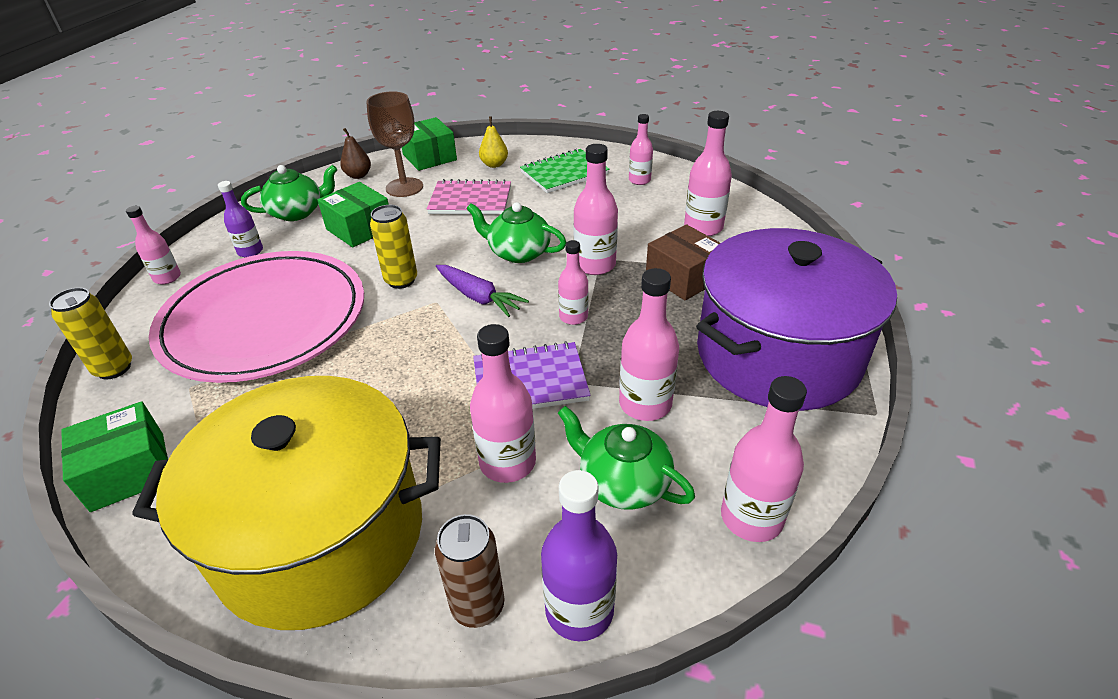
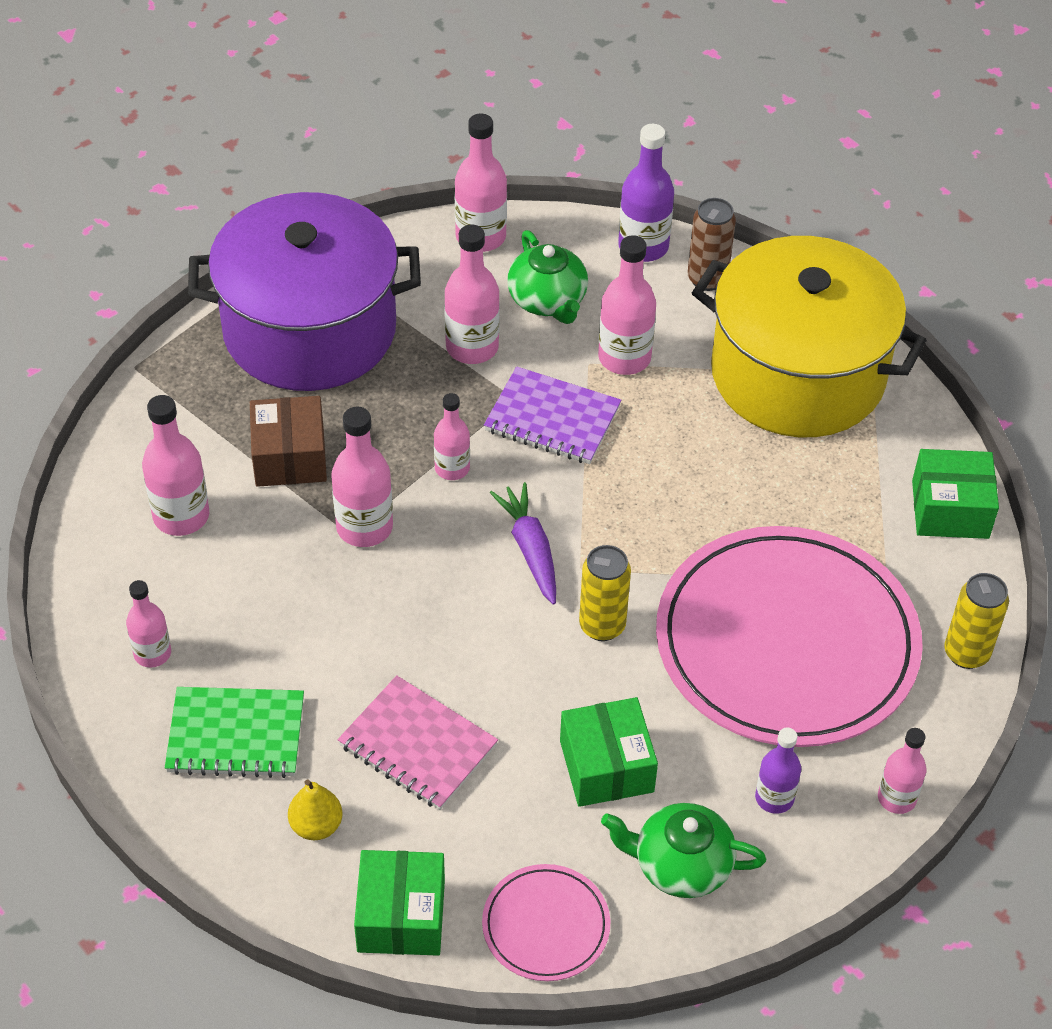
camera: 150 degrees left, 10 degrees up
(358, 175) = (546, 925): brown pear -> pink plate
(404, 187) = (492, 841): brown goblet -> none
(518, 252) = (434, 597): green teapot -> none

